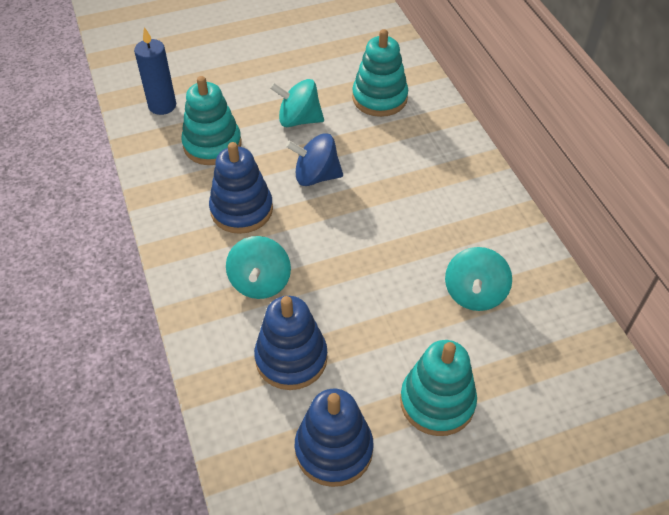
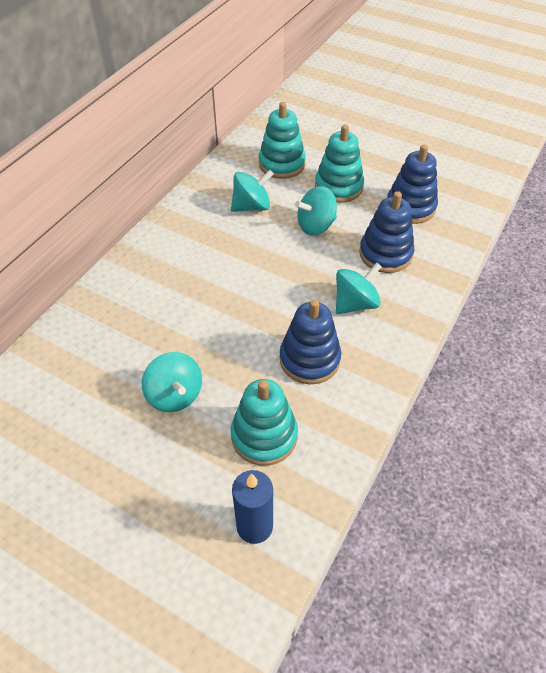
camera: 130 degrees left, 0 degrees up
(316, 176) = (230, 338): blue spinning top -> none
(379, 98) = (96, 357): turquoise stacking toy -> turquoise stacking toy (282, 164)
(391, 329) = (316, 226): none -> turquoise spinning top

